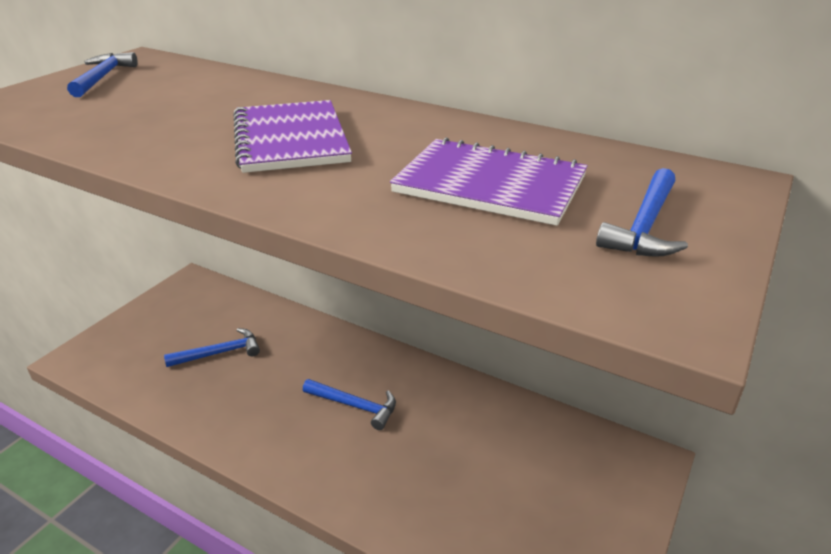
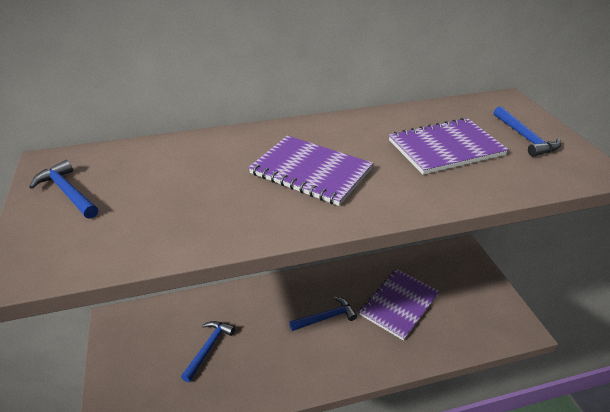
camera: 45 degrees left, 5 degrees up
(455, 455) = (399, 304): none -> purple notebook

